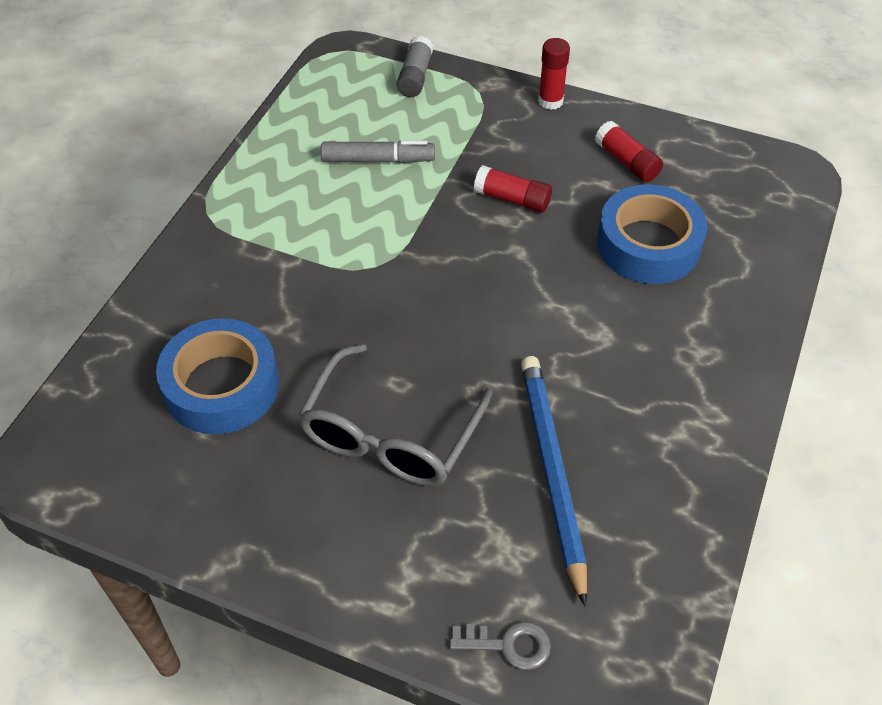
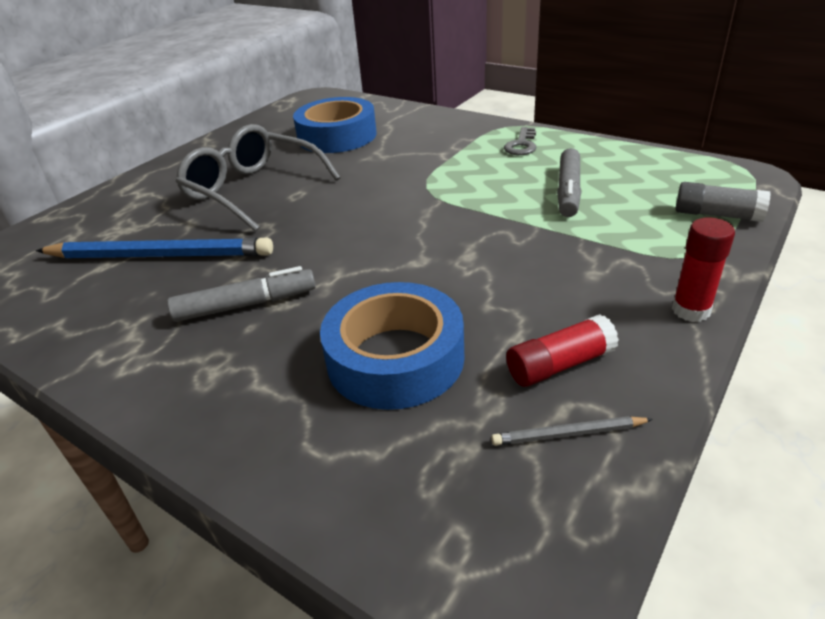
camera: 105 degrees right, 15 degrees down
(508, 645) = (54, 226): grey key -> grey key (521, 145)
(512, 199) = (499, 263): red glue stick -> none
(614, 359) = (246, 305): none -> grey marker
(685, 157) = (568, 434): none -> grey pencil

